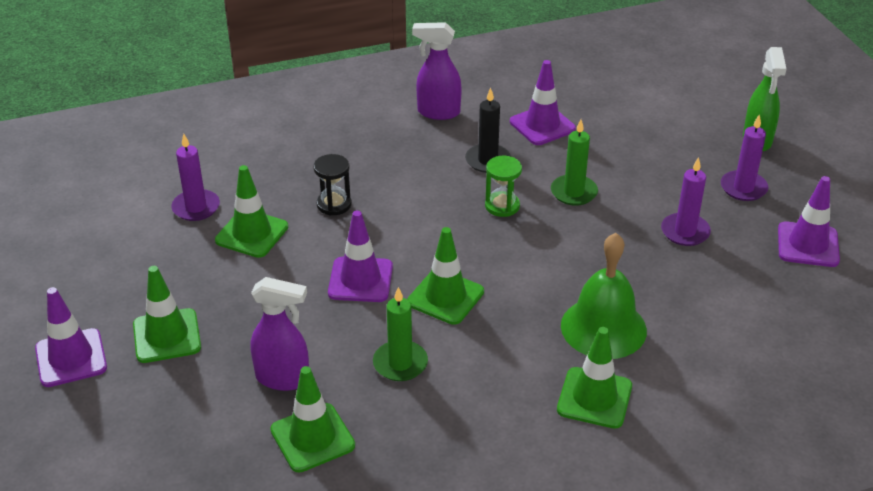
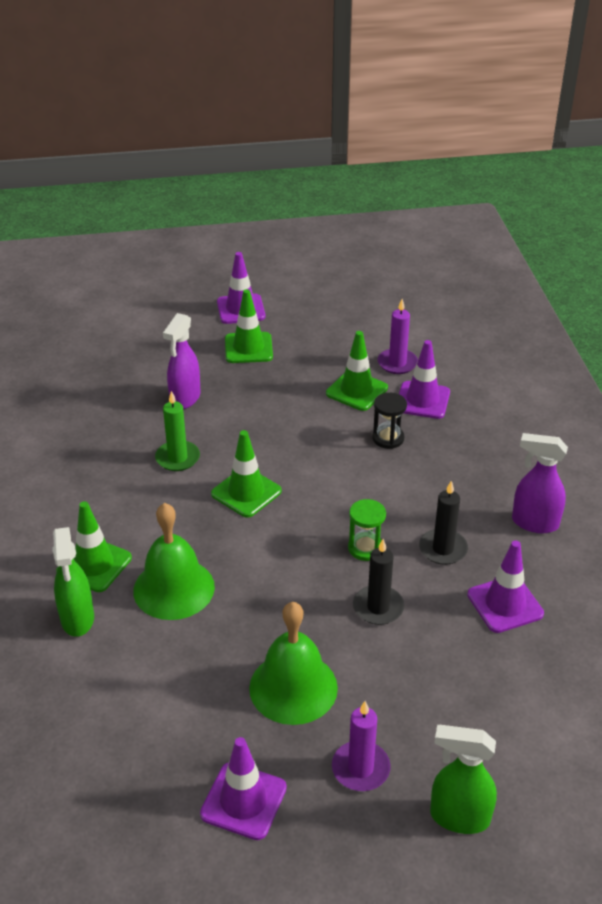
camera: 100 degrees right, 0 degrees up
(312, 438) = (122, 409): green traffic cone -> none
(360, 280) = (282, 445): purple traffic cone -> purple traffic cone (422, 400)
(438, 112) = (534, 523): purple spray bottle -> purple spray bottle turned 90 degrees counterclockwise
(573, 192) = (378, 607): green candle -> black candle
(674, 392) = (77, 619): none -> green spray bottle
(685, 232) = (293, 687): purple candle -> green bell

